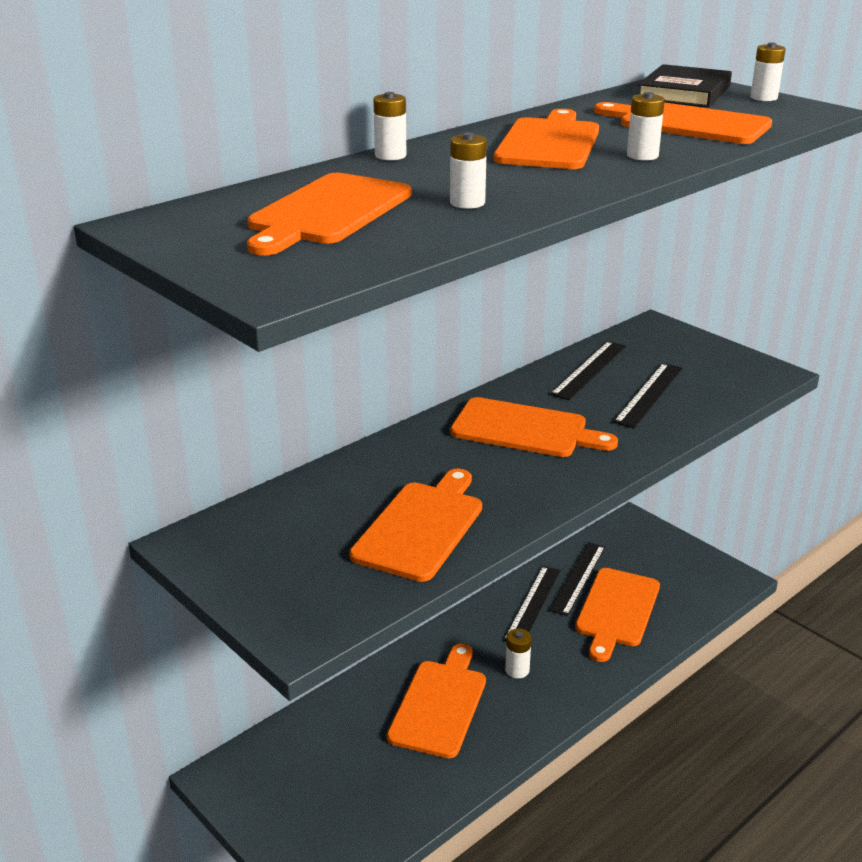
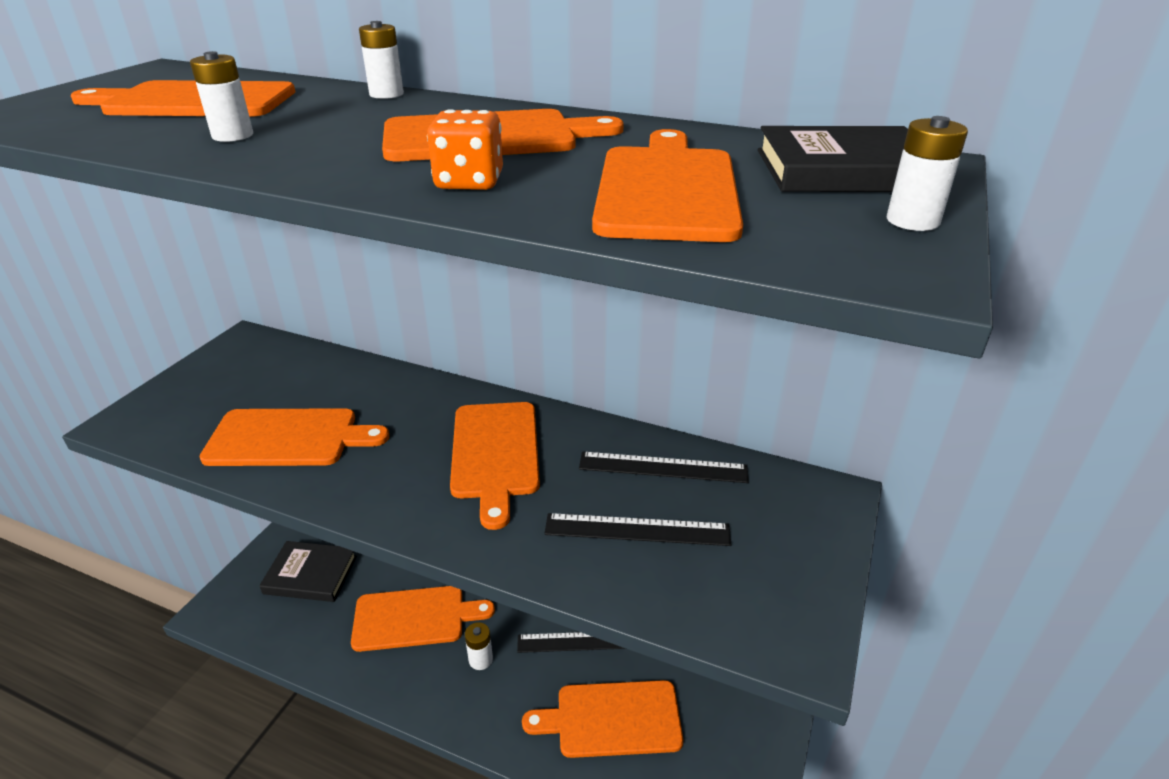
camera: 65 degrees right, 5 degrees up
(321, 778) = (310, 575): none -> black book
(578, 578) = (646, 666): black ruler -> none
(642, 156) = (469, 182): white battery -> orange dice

